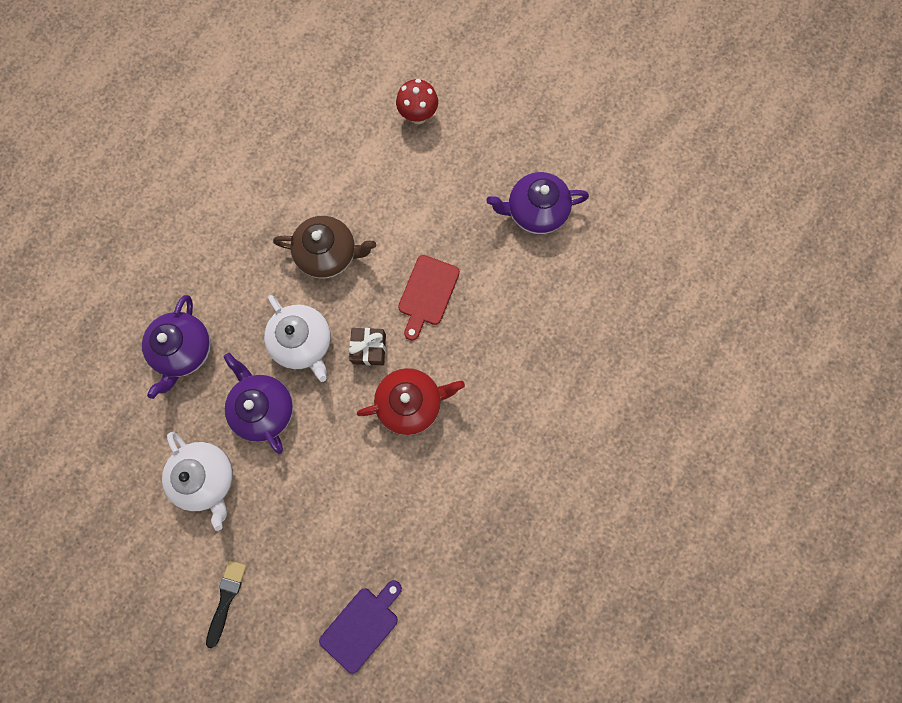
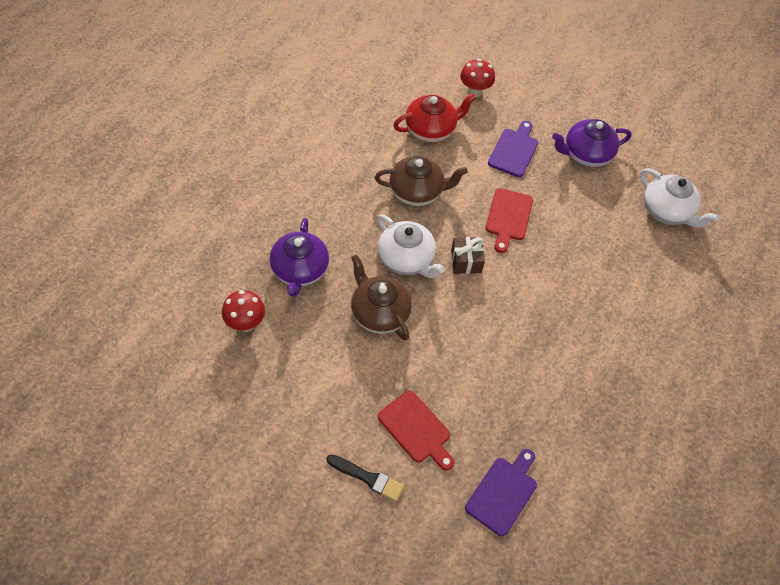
camera: 10 degrees left, 20 degrees down
(121, 412) = (246, 323): none -> red mushroom
(207, 477) = (334, 373): white teapot -> white teapot (667, 211)
(226, 598) = (368, 478): black brush -> black brush turned 105 degrees clockwise
(264, 408) = (379, 312): purple teapot -> brown teapot
(284, 548) = (416, 429): none -> red cutting board
(410, 403) = (511, 301): red teapot -> red teapot (431, 130)
(450, 202) = (514, 150): none -> purple cutting board

